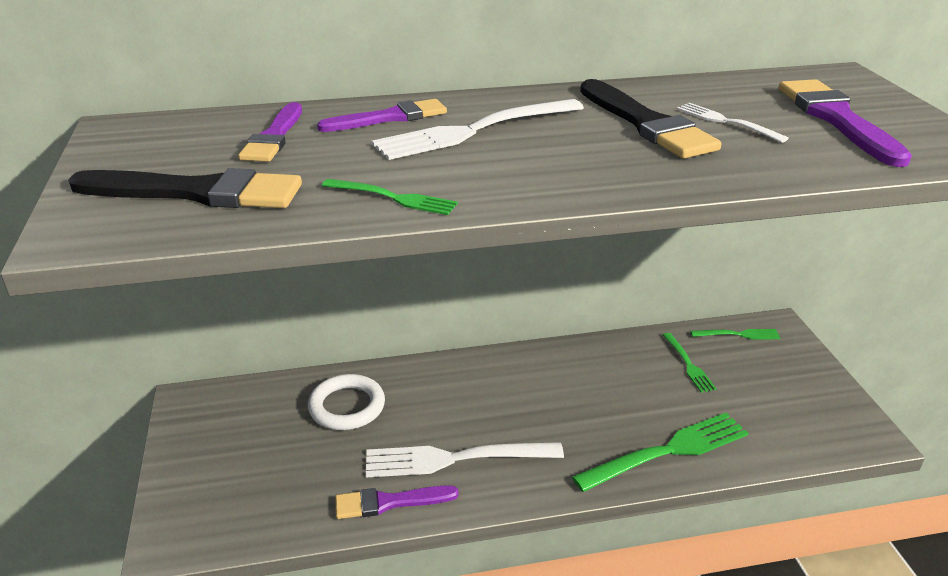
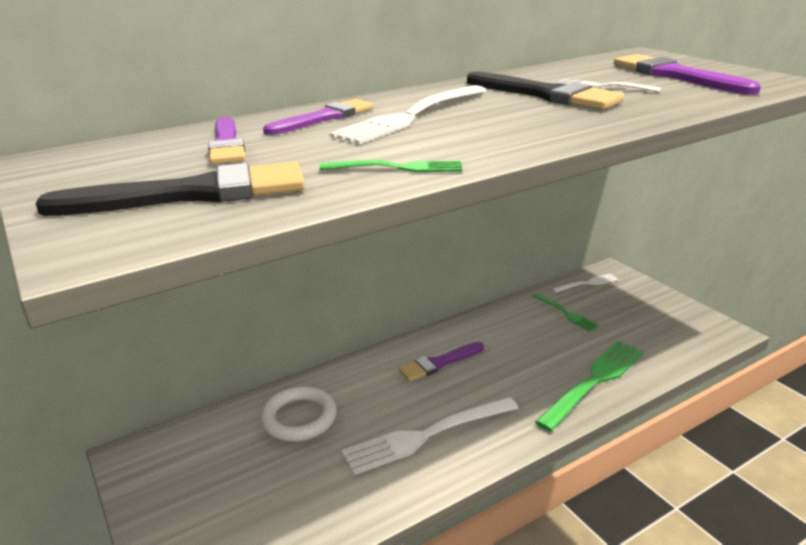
camera: 20 degrees left, 5 degrees down
(389, 502) = (390, 490): purple brush -> purple brush (439, 363)
(738, 334) = (587, 283): green fork -> white fork

